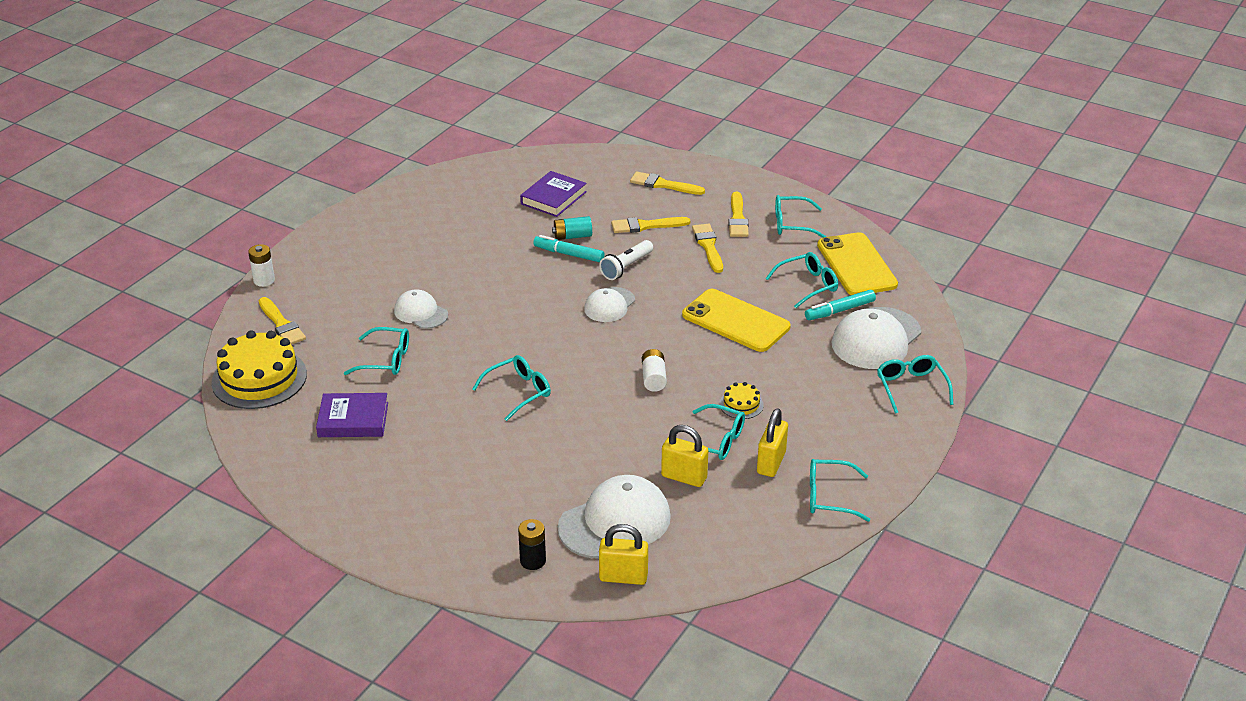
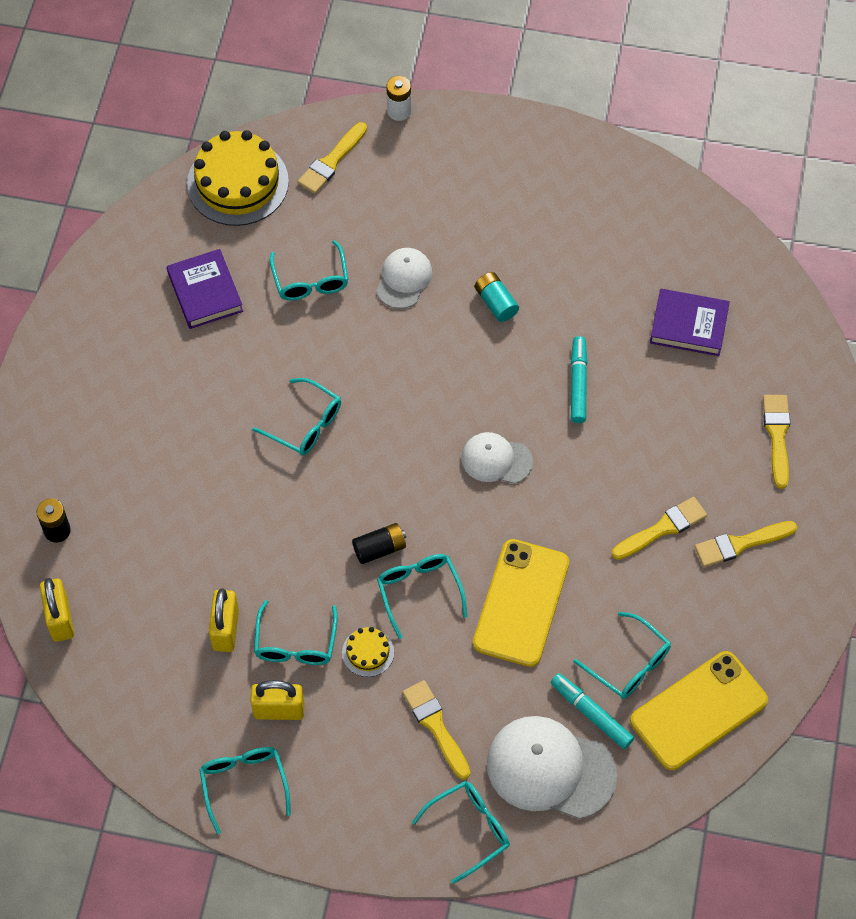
camera: 70 degrees right, 25 degrees up
(572, 236) = (616, 374): turquoise battery -> turquoise battery (496, 303)
(615, 522) = (135, 585): white cap -> none
(626, 267) = (578, 452): white flashlight -> none
(646, 226) = (675, 445): yellow brush -> yellow brush (435, 726)
(653, 378) = (379, 548): white battery -> black battery
(792, 224) = (757, 611): turquoise glasses -> turquoise glasses (419, 591)

